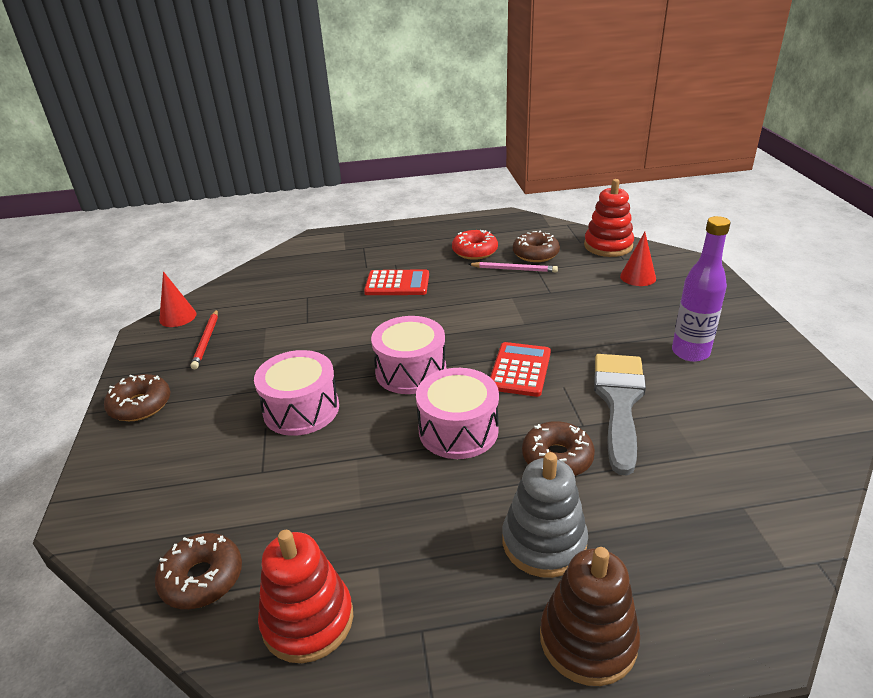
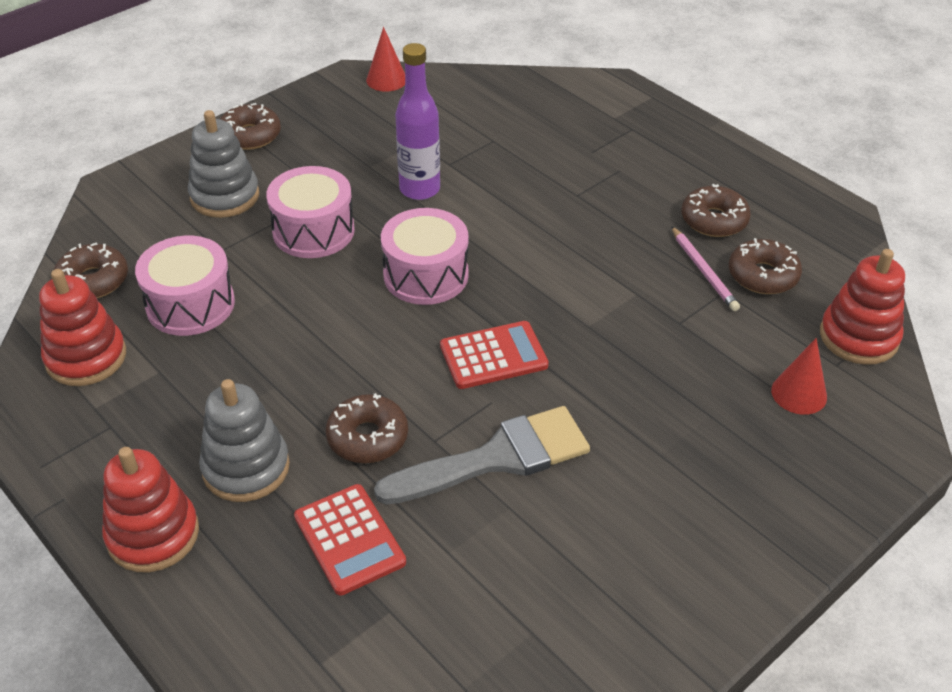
camera: 55 degrees right, 10 degrees up
(197, 446) = (225, 196): none -> grey stacking toy
(206, 340) = (365, 118): red pencil -> none
(397, 284) = (578, 191): red calculator -> red calculator (349, 539)
(458, 430) = (359, 349): pink drum -> pink drum (190, 304)
(475, 251) = (714, 220): red donut -> brown donut
(588, 640) = (153, 534): brown stacking toy -> red stacking toy
(690, 352) = (652, 496): purple bottle -> purple bottle (419, 189)

